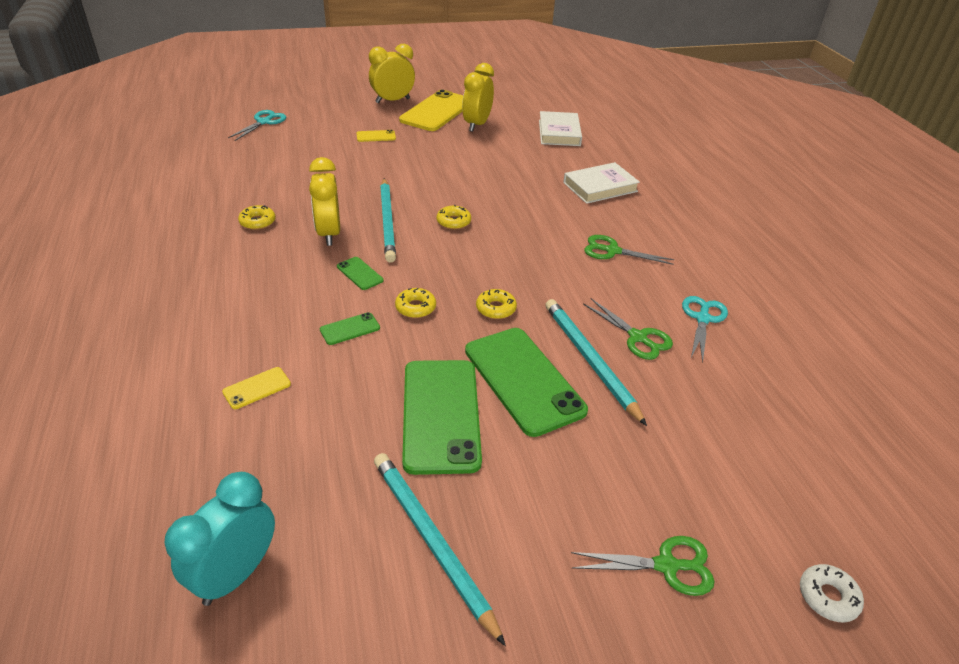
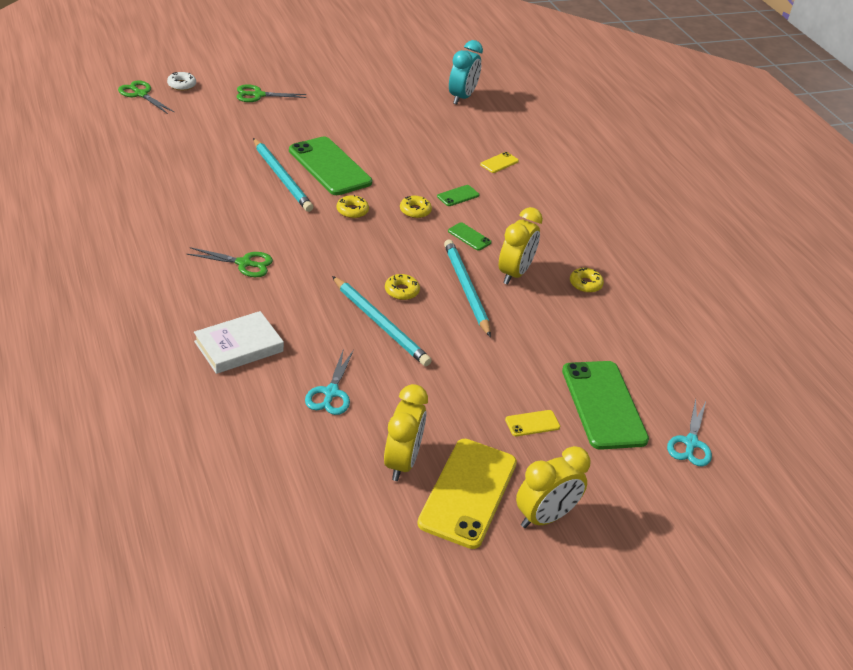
camera: 170 degrees right, 0 degrees up
(329, 234) = (514, 273): yellow clock -> yellow clock turned 45 degrees clockwise
(431, 542) = (375, 104): turquoise pencil -> turquoise pencil (380, 324)
(441, 415) = (381, 150): green phone -> green phone (603, 405)
(559, 133) = (279, 453): white book -> none
(637, 337) = (242, 192): green scissors -> green scissors (141, 94)
(702, 319) = (183, 205): turquoise scissors -> turquoise scissors (331, 393)

